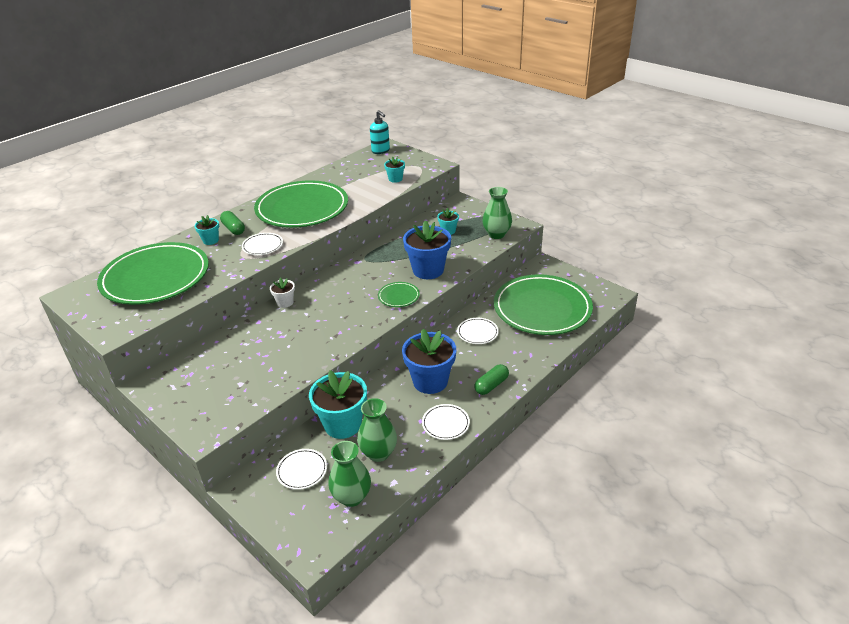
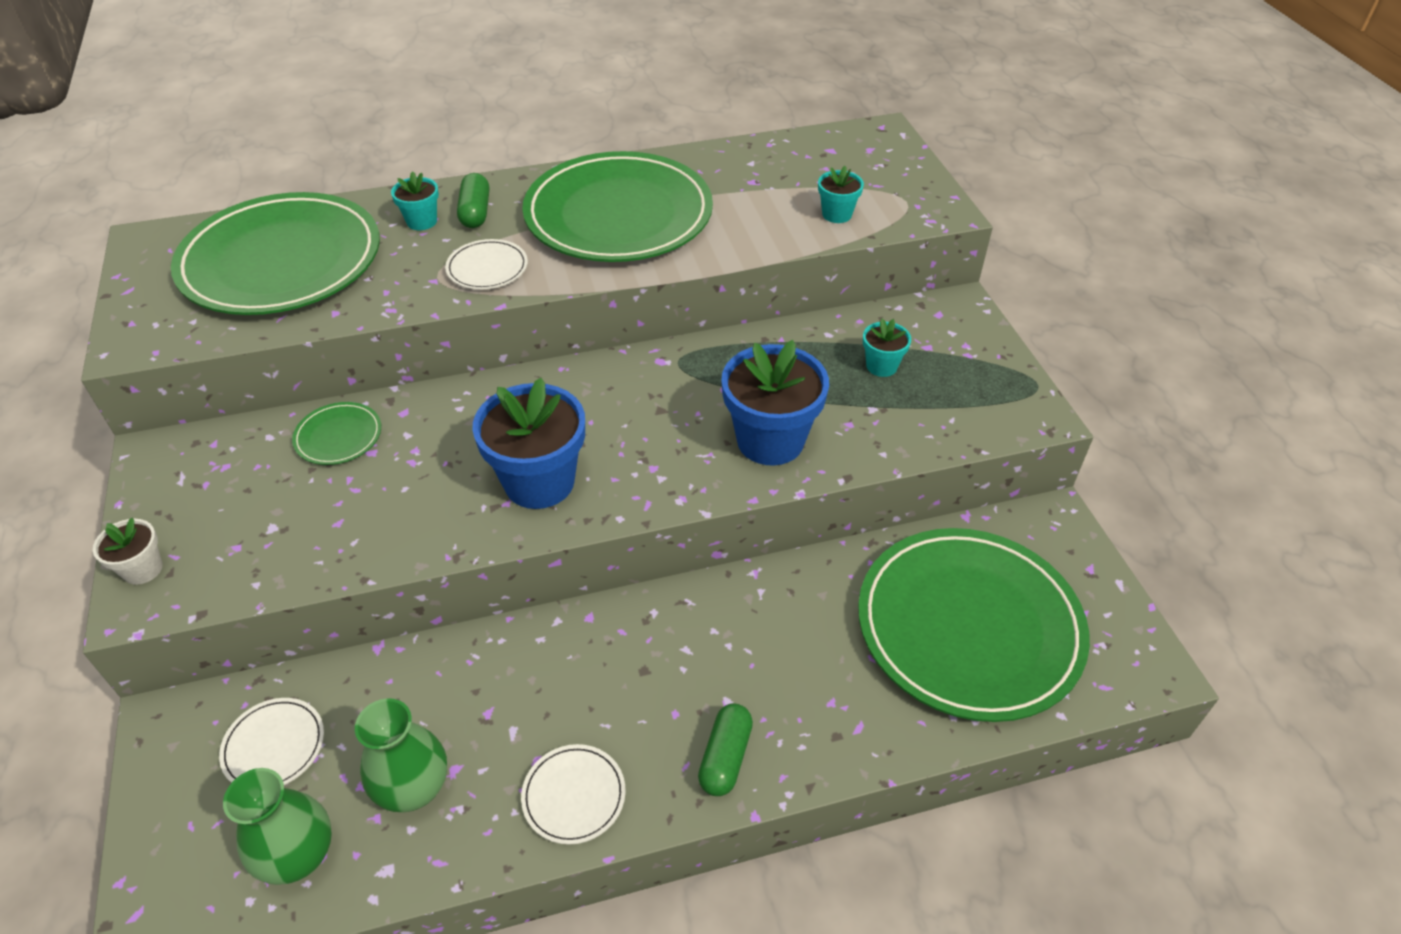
camera: 30 degrees right, 10 degrees up
(285, 302) = (475, 393): white flower pot -> white flower pot (143, 569)
(342, 424) = (408, 688): turquoise flower pot -> none
(381, 151) = (863, 140): turquoise soap dispenser -> none
(398, 296) = (669, 475): green plate -> green plate (338, 436)
(430, 381) = (622, 681): blue flower pot -> blue flower pot (539, 482)
(477, 332) = (795, 617): white plate -> none
(491, 385) = (725, 757): green capsule -> green capsule turned 60 degrees counterclockwise
(496, 234) = (972, 417): green vase -> none

